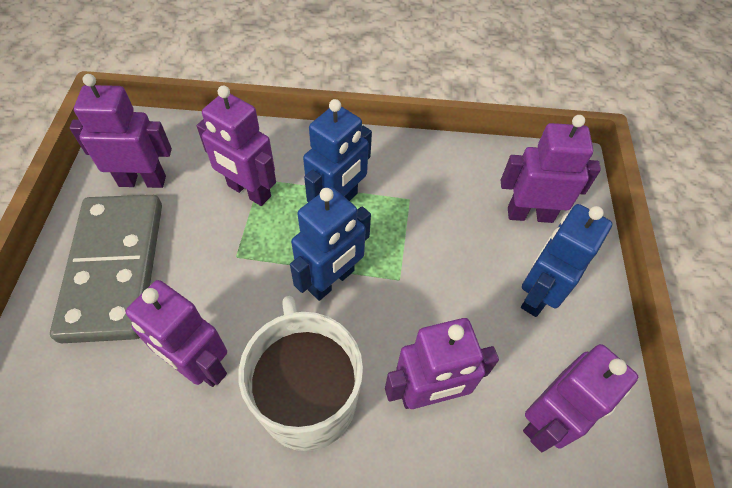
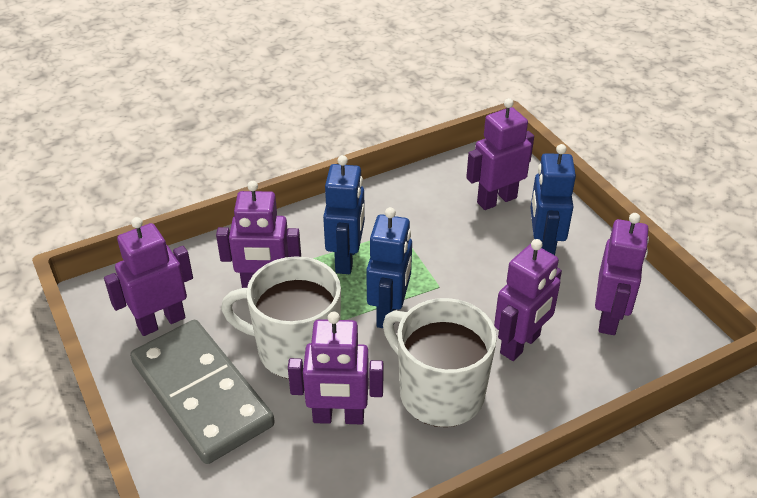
camera: 30 degrees left, 15 degrees down
(222, 271) = (296, 349): none -> white mug

